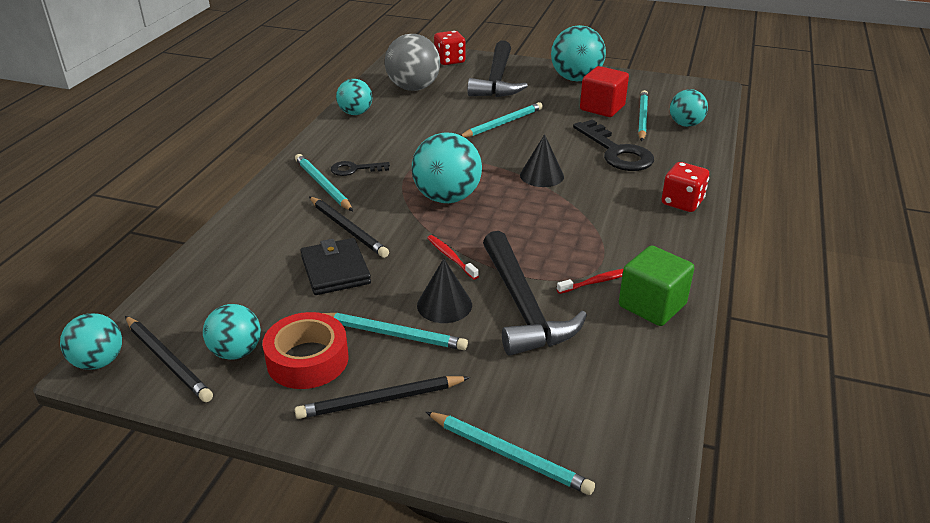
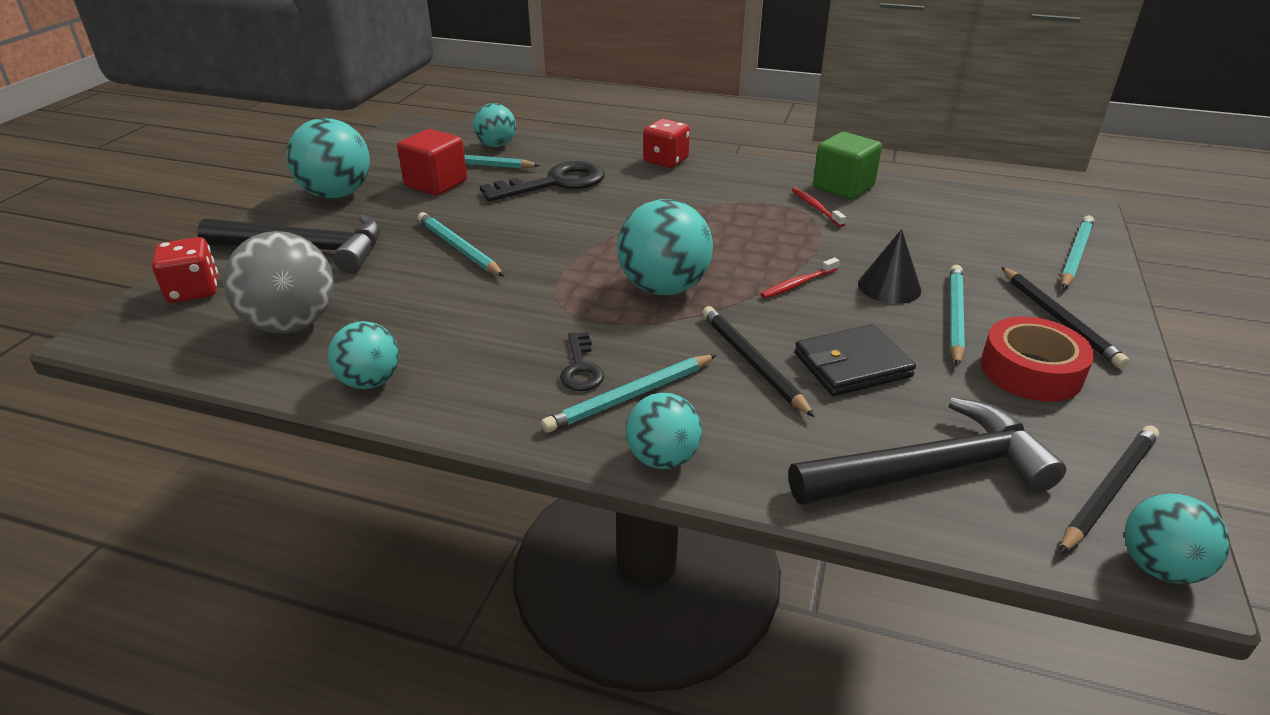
camera: 90 degrees left, 0 degrees up
(236, 352) = (1052, 429): turquoise ball -> turquoise ball (663, 458)
(347, 229) = (752, 362): black pencil -> black pencil turned 75 degrees counterclockwise
(523, 306) = (871, 244): black hammer -> black hammer (930, 470)
(541, 175) = (608, 226): black cone -> none

